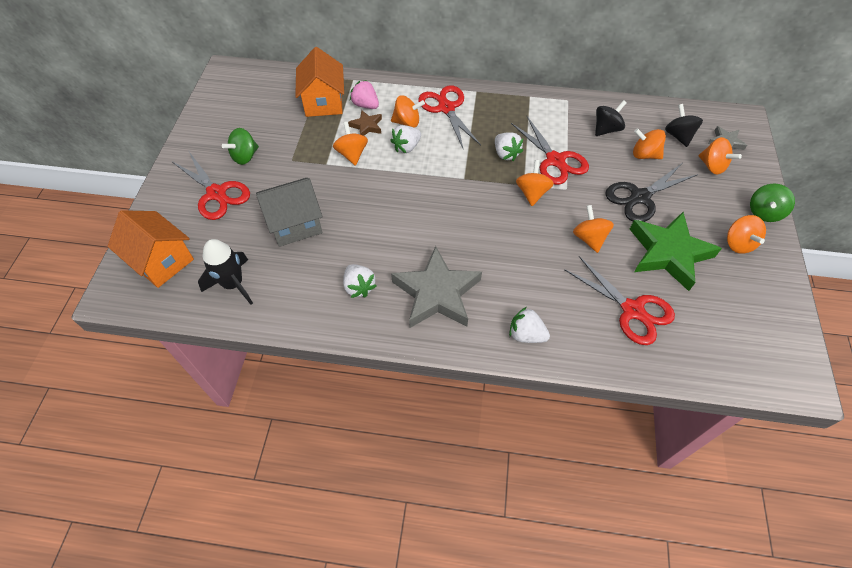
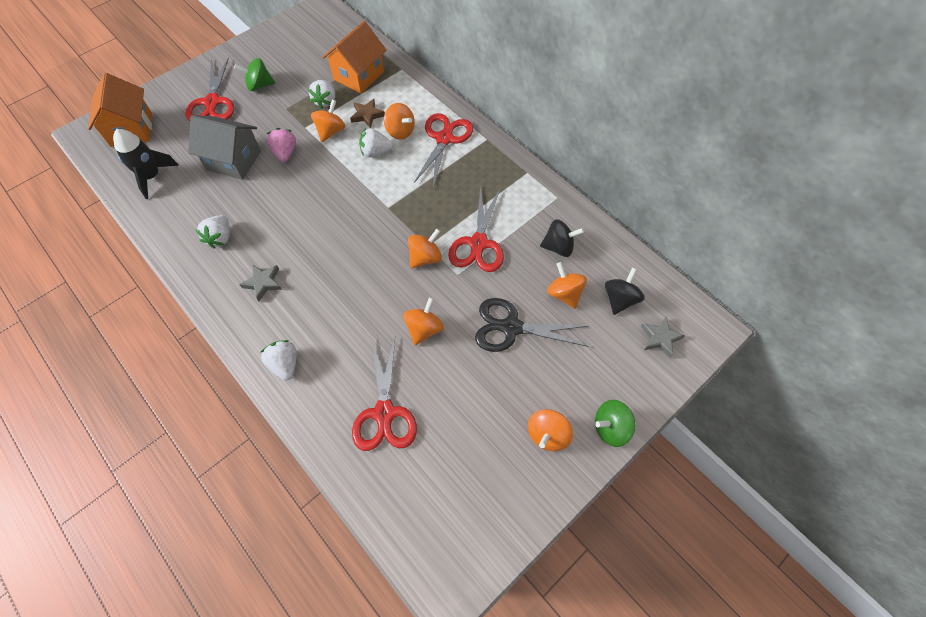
camera: 40 degrees right, 5 degrees up
(365, 105) = (386, 97): pink strawberry -> pink strawberry (285, 153)
(436, 293) = (263, 283): grey star -> grey star, size x0.47
(505, 154) = (444, 210): white strawberry -> white strawberry (325, 101)
(668, 253) = (474, 393): green star -> none
(712, 166) = (616, 349): orange spinning top -> none

